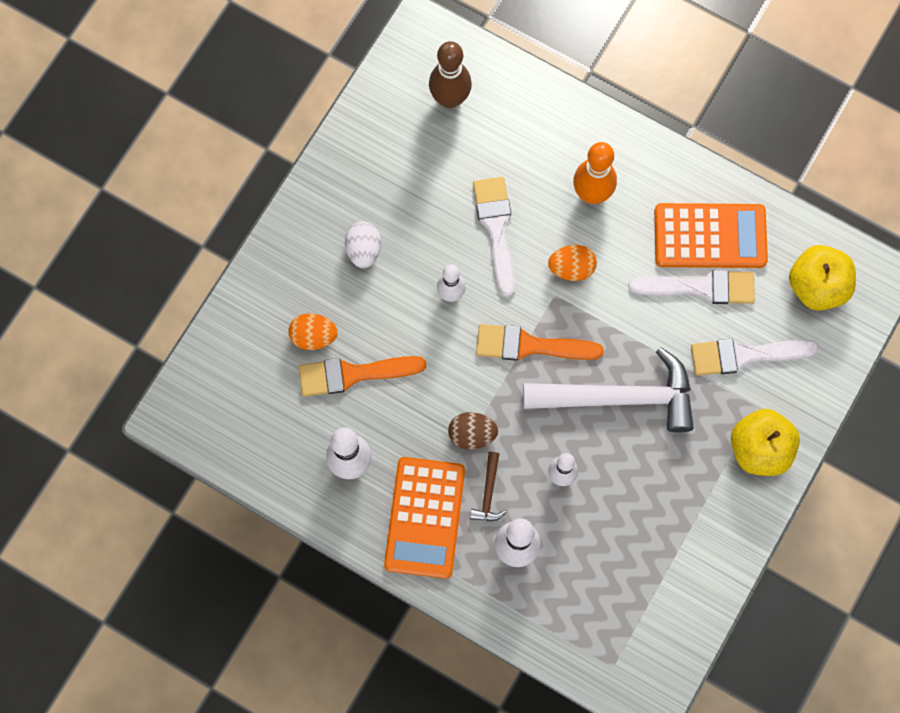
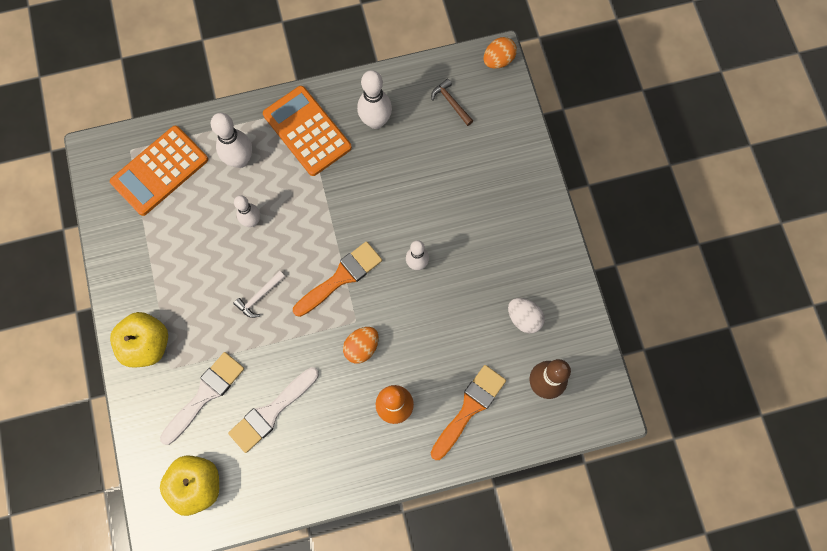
camera: 135 degrees right, 0 degrees up
(313, 336) = (468, 167): orange egg -> orange egg (498, 60)
(353, 374) = (424, 168): orange brush -> orange brush (469, 408)
(363, 250) = (493, 241): white egg -> white egg (524, 318)
(472, 434) = (325, 197): brown egg -> none
(488, 493) = (284, 175): brown hammer -> brown hammer (451, 102)
(496, 228) = (431, 328): white brush -> none
(619, 397) = (259, 296): white hammer -> white hammer, size x0.41
(710, 236) = (295, 452): orange calculator -> orange calculator (160, 171)

